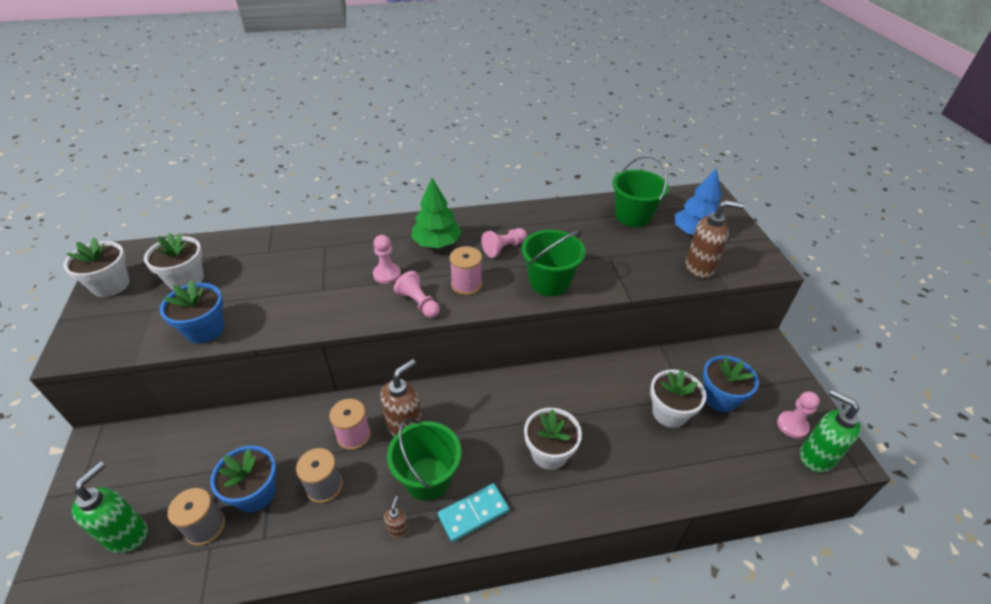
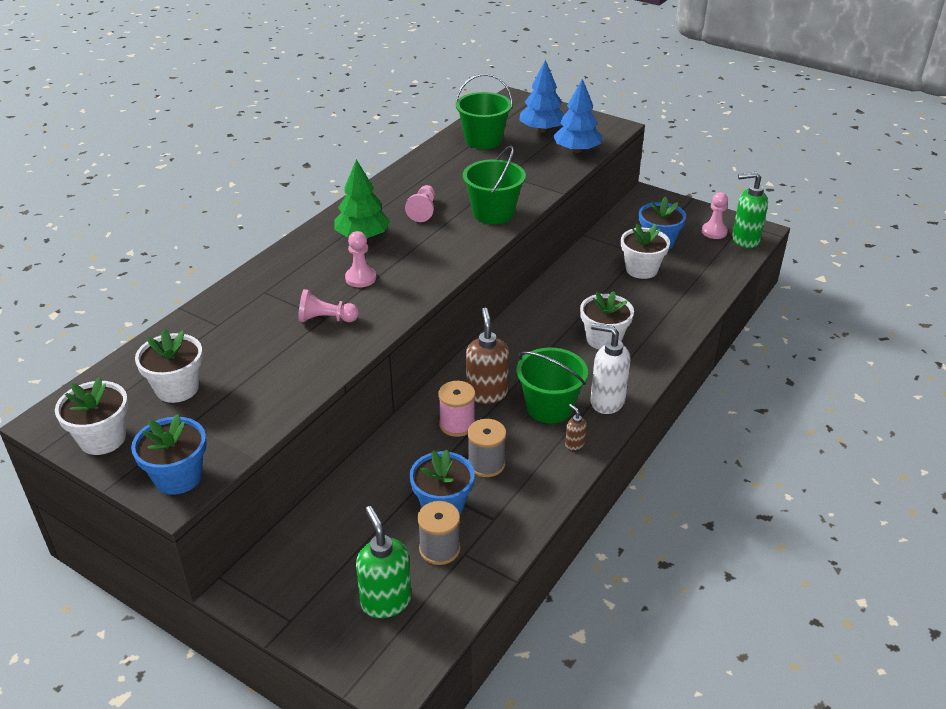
camera: 45 degrees left, 5 degrees down
(205, 330) = (274, 402): blue flower pot -> blue flower pot (178, 477)
(418, 303) = (421, 280): pink pawn -> pink pawn (326, 319)
(466, 284) = (436, 248): pink spool -> none
(473, 513) = (606, 401): turquoise domino -> white soap dispenser
(700, 268) = (576, 150): brown soap dispenser -> blue tree

